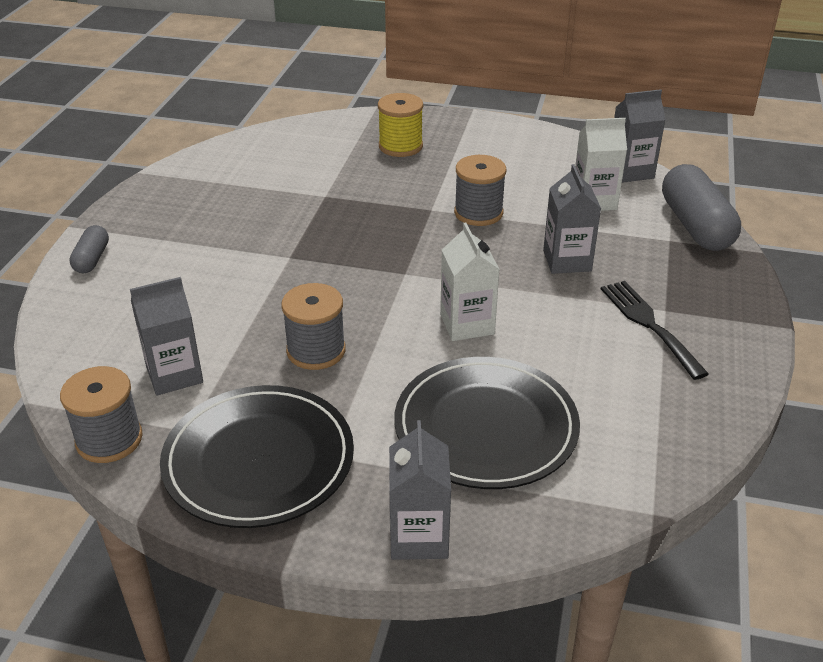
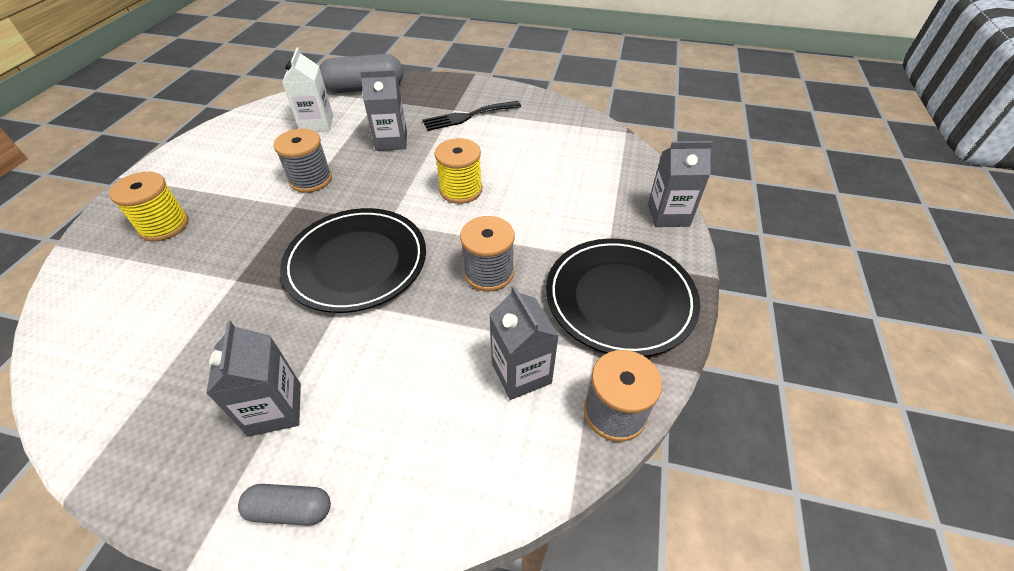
camera: 90 degrees left, 10 degrees up
(467, 324) = (461, 190): white carton -> yellow spool
(486, 427) = (568, 185): black plate -> black plate (356, 262)
(630, 172) = (283, 105): grey carton -> grey carton (275, 409)

